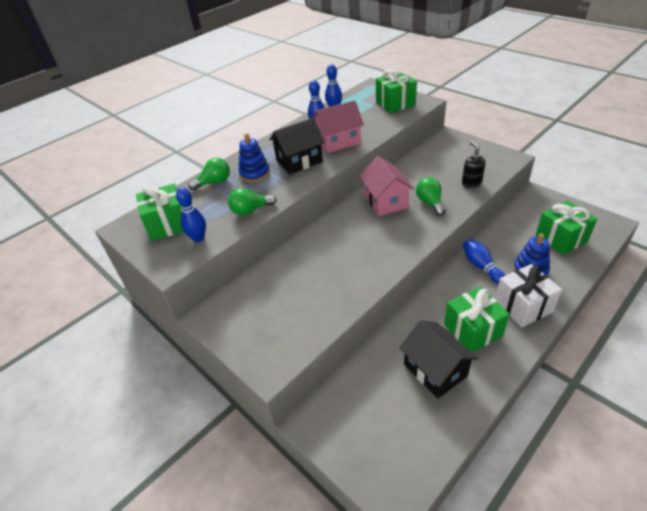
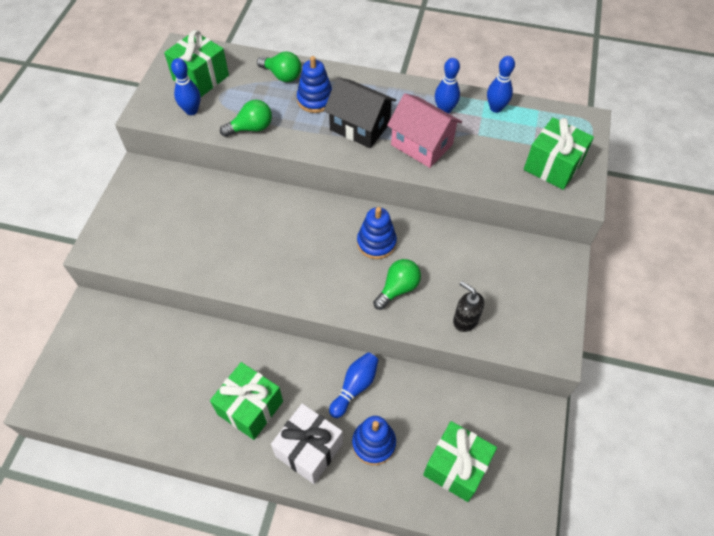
camera: 55 degrees right, 15 degrees up
(250, 210) = (251, 128): green light bulb -> green light bulb turned 120 degrees clockwise
(385, 201) = (376, 243): pink house -> blue stacking toy
(435, 370) = (183, 389): black house -> none
(471, 183) = (465, 320): black soap dispenser -> black soap dispenser turned 90 degrees counterclockwise

